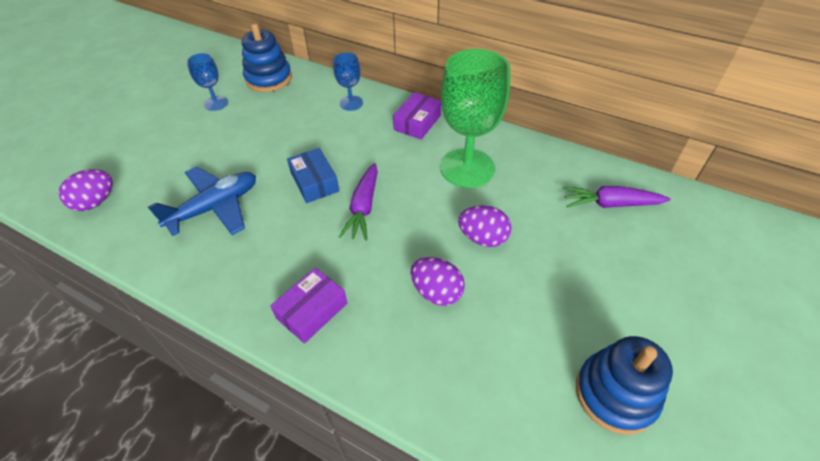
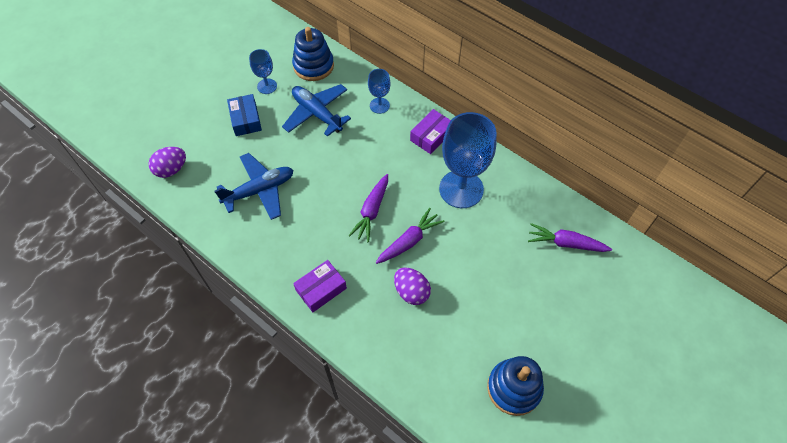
camera: 10 degrees right, 10 degrees up
(279, 120) = (317, 113): none -> blue plane
(314, 182) = (338, 181): blue box -> blue box (246, 119)
(419, 233) = (409, 241): none -> purple carrot
(467, 168) = (461, 189): green goblet -> blue goblet
(483, 238) = (456, 254): purple egg -> none

